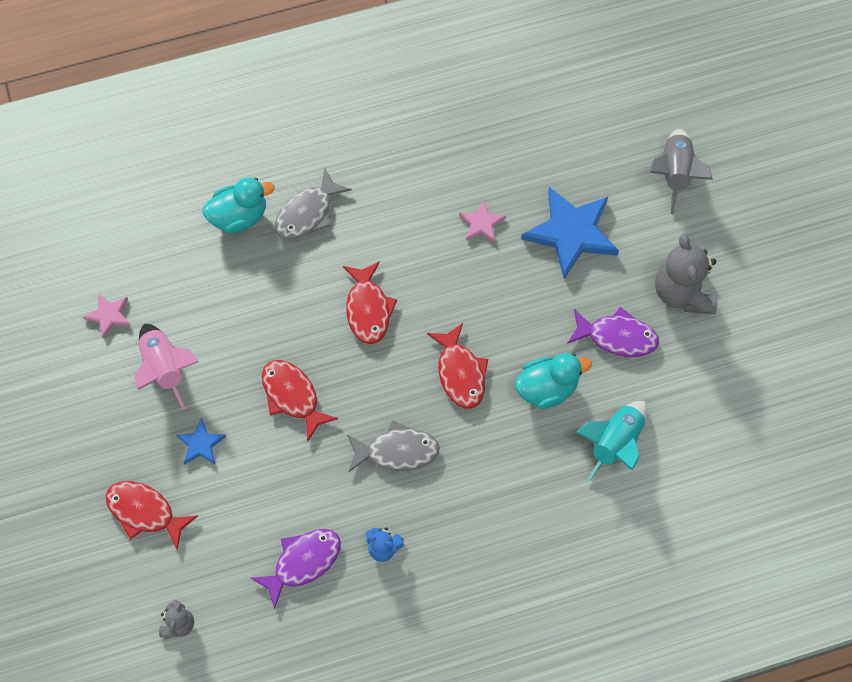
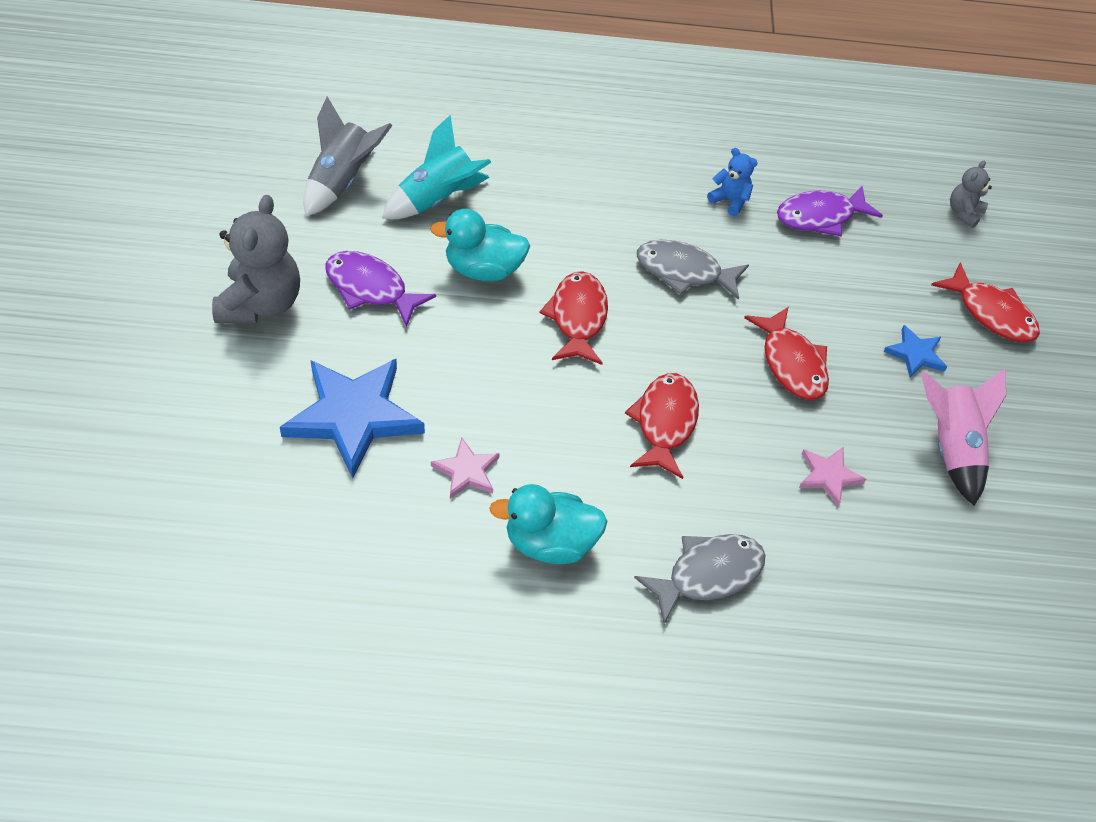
camera: 165 degrees left, 15 degrees down
(109, 315) = (1022, 538): pink star -> pink star (828, 476)
(239, 216) = (811, 607): turquoise duck -> turquoise duck (550, 543)
(674, 174) = (165, 437): grey rocket -> grey rocket (342, 182)

